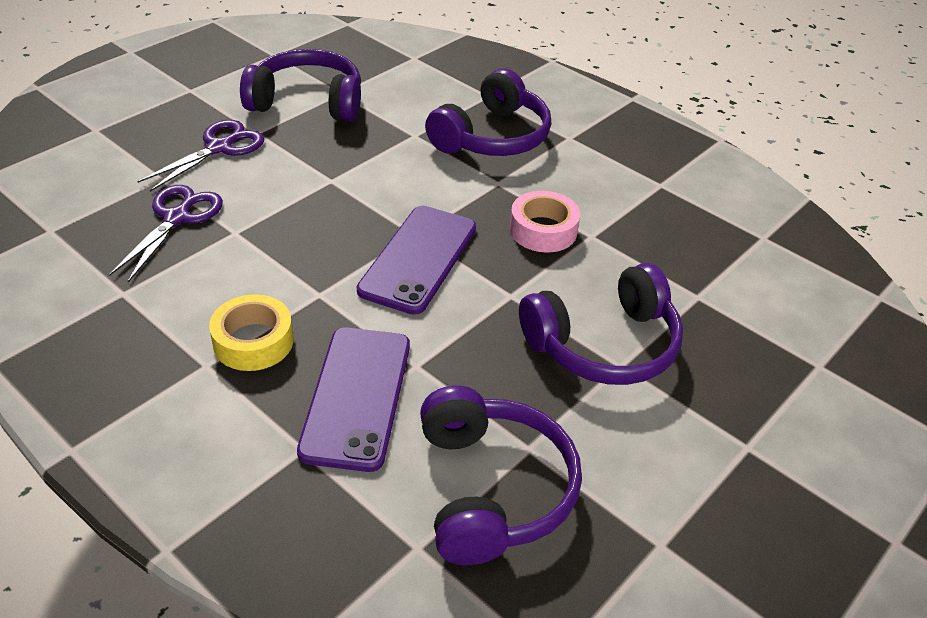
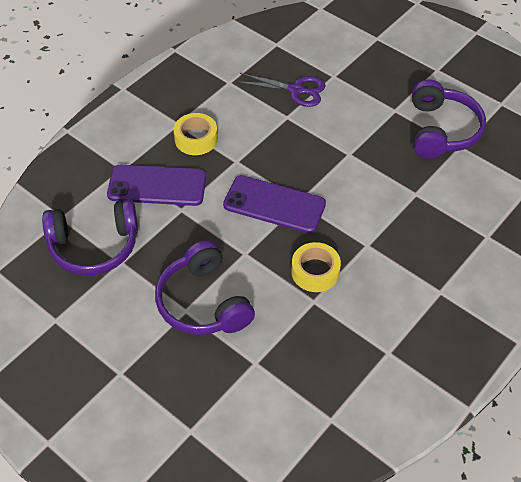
camera: 90 degrees right, 10 degrees up
(219, 148) = (372, 95): purple scissors -> none
(492, 137) = (426, 240): purple headphones -> none
(543, 230) = (315, 271): pink tape -> yellow tape

